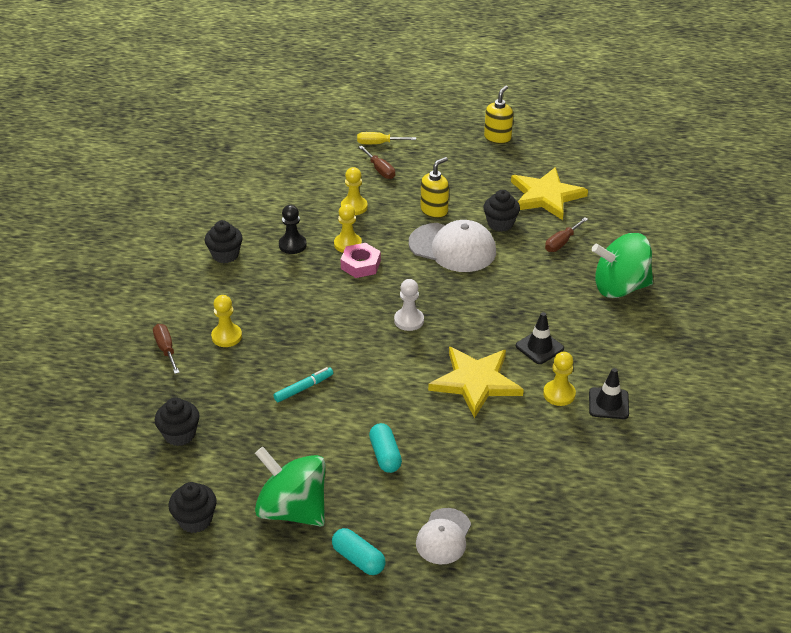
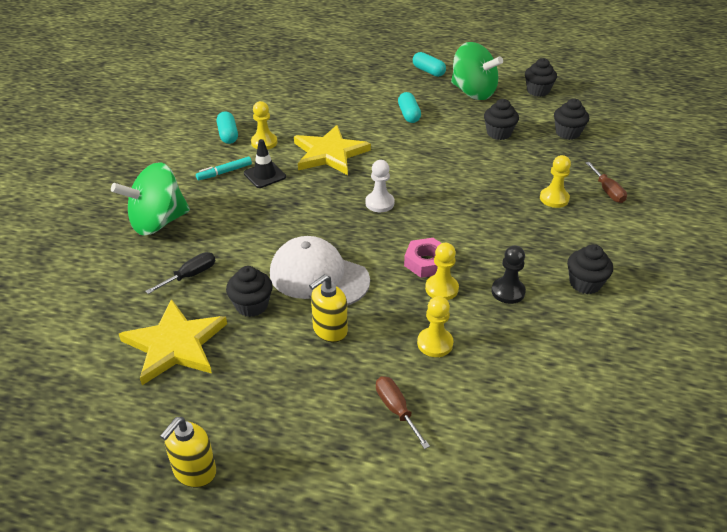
camera: 175 degrees left, 0 degrees up
(269, 428) = (499, 133): none -> black cupcake
(304, 388) = (475, 156): turquoise marker -> turquoise marker (224, 172)
(378, 143) = (395, 472): yellow screwdriver -> none
(443, 536) = (374, 77): white cap -> none
(561, 243) = (190, 275): brown screwdriver -> black screwdriver
(608, 403) = (228, 135): black traffic cone -> turquoise capsule
(620, 287) = (158, 222): green spinning top -> green spinning top turned 150 degrees clockwise

